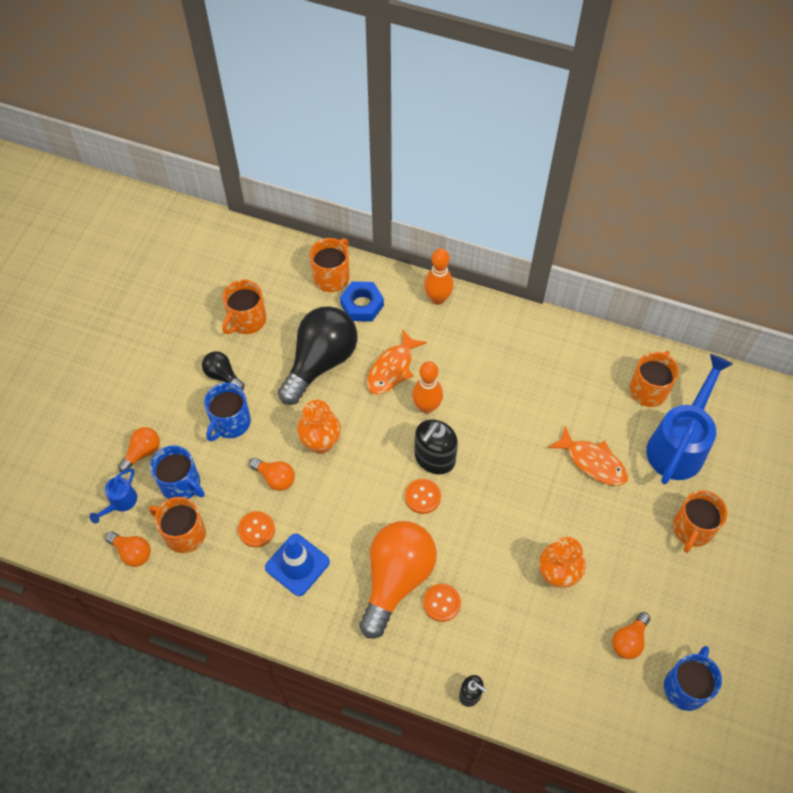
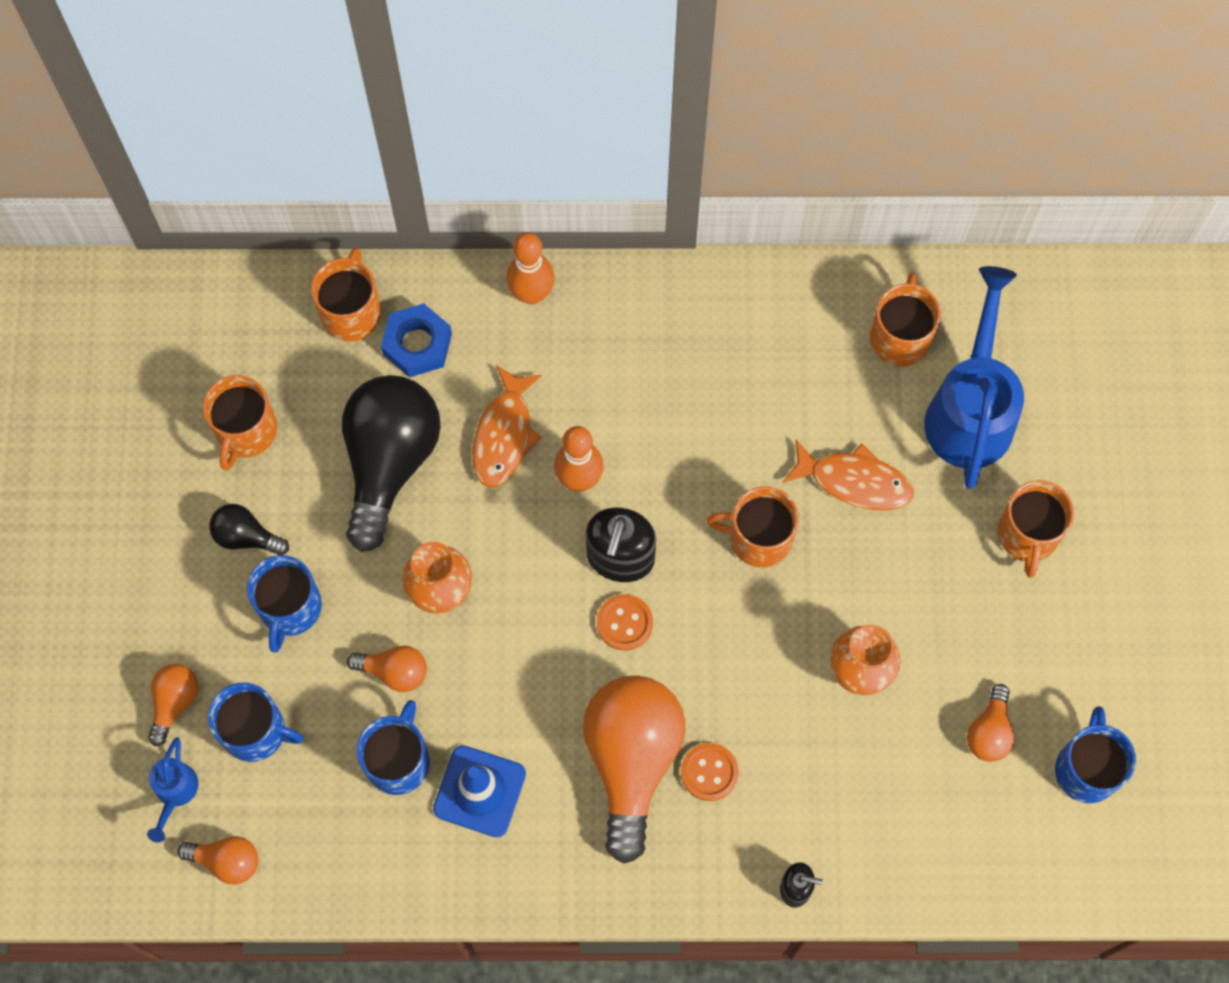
camera: 20 degrees left, 10 degrees up
(184, 533) = (291, 804): orange mug -> orange mug (758, 537)
(256, 530) = (398, 760): orange button -> blue mug

